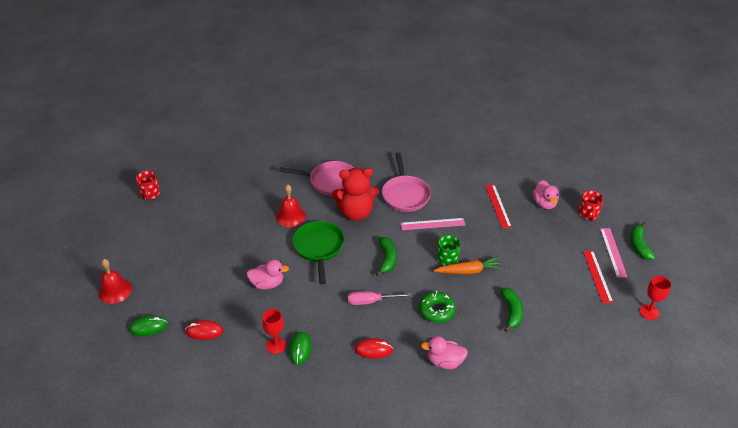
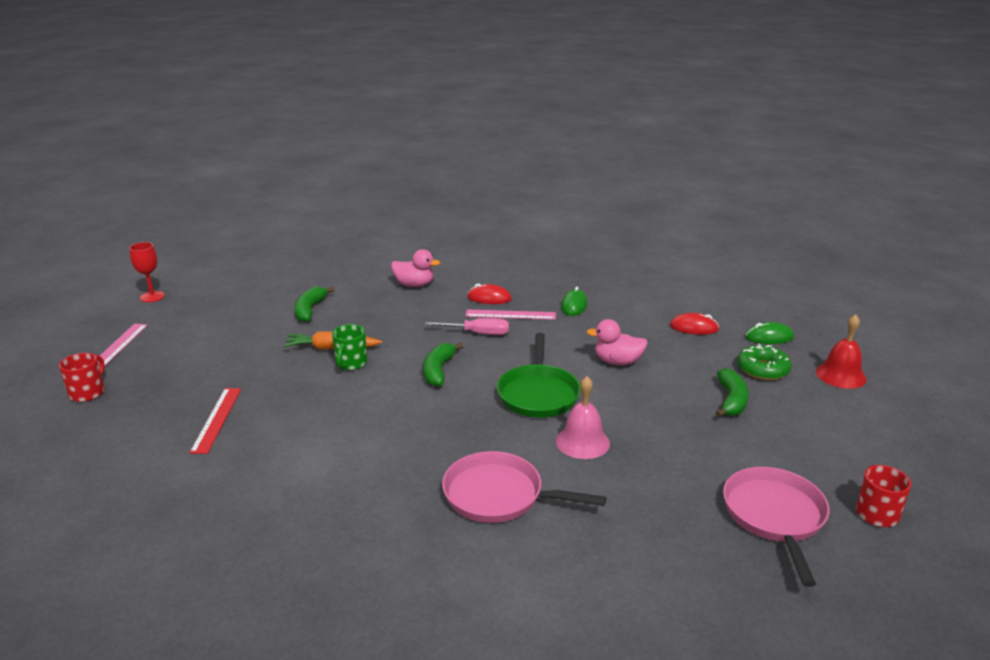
camera: 170 degrees left, 15 degrees down
(276, 345) = (602, 310): red goblet -> none
(290, 216) = (582, 442): red bell -> pink bell
(356, 213) = (465, 435): red teddy bear -> none
(405, 194) = (363, 454): pink pan -> pink pan (775, 516)
(432, 224) = (344, 405): pink ruler -> pink ruler (510, 315)
(437, 310) = (399, 319): green donut -> green donut (762, 369)
(544, 203) = (137, 414): pink duck -> none
(597, 276) = (170, 328): red ruler -> none
(639, 245) = (71, 351): green banana -> green banana (731, 401)

